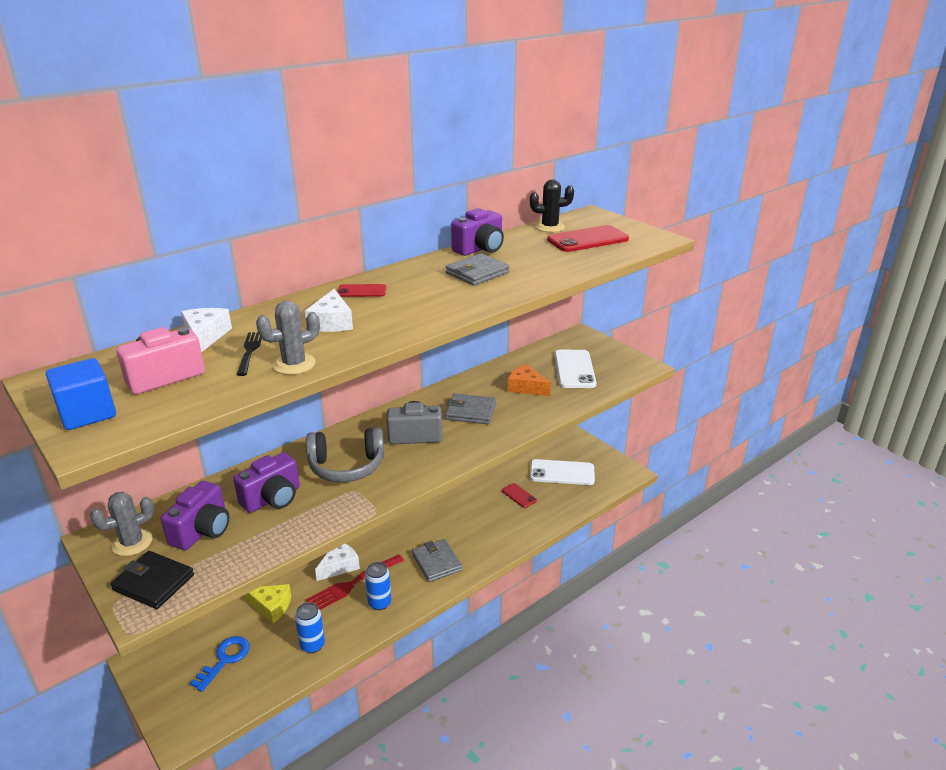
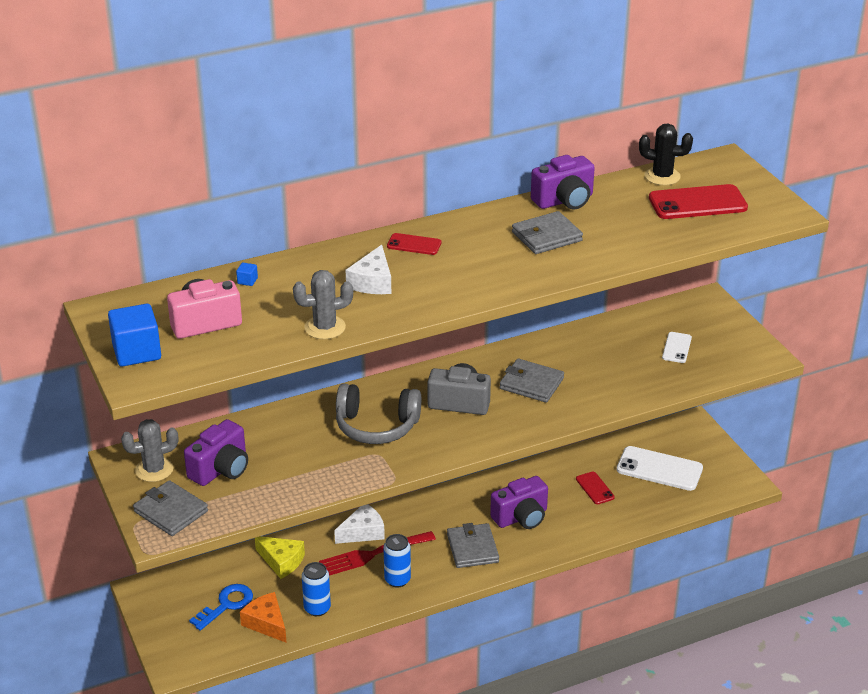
camera: 15 degrees right, 5 degrees up
(153, 582) = (171, 511): black wallet -> grey wallet
(205, 336) = (247, 281): white cheese -> blue cube
(250, 352) = (286, 306): black fork -> none
(272, 498) = (294, 448): purple camera -> purple camera (521, 517)
(526, 387) = (608, 363): orange cheese -> orange cheese (266, 623)
(574, 369) = (676, 348): white phone -> white phone, size x0.54

